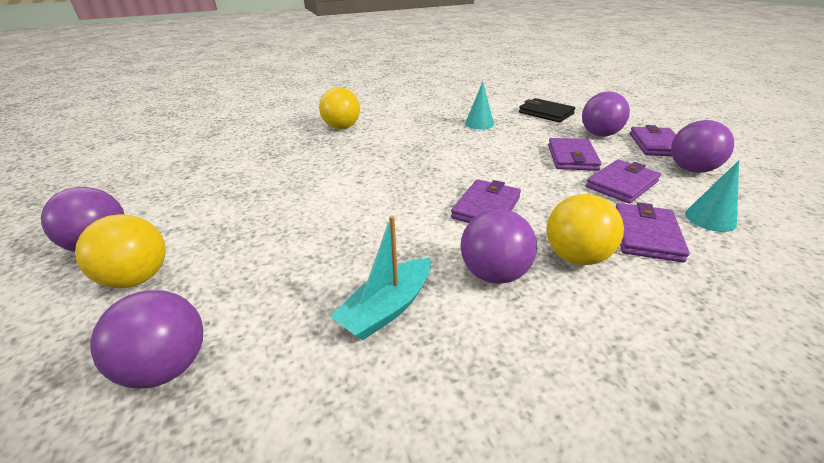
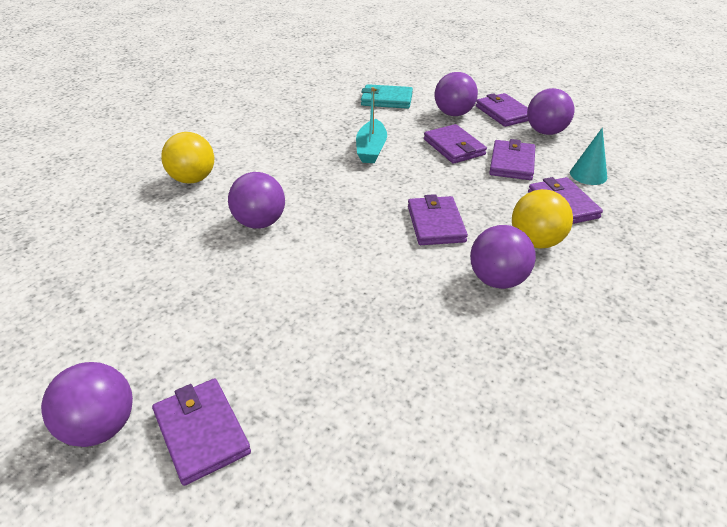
camera: 35 degrees left, 5 degrees up
(137, 278) = (202, 432): yellow ball -> purple wallet
(167, 367) = (344, 475): purple ball -> purple ball (259, 223)
(387, 308) = (454, 343): turquoise boat -> turquoise boat (371, 149)
(479, 124) = (337, 131): turquoise cone -> none
(546, 113) = (386, 99): black wallet -> turquoise wallet

